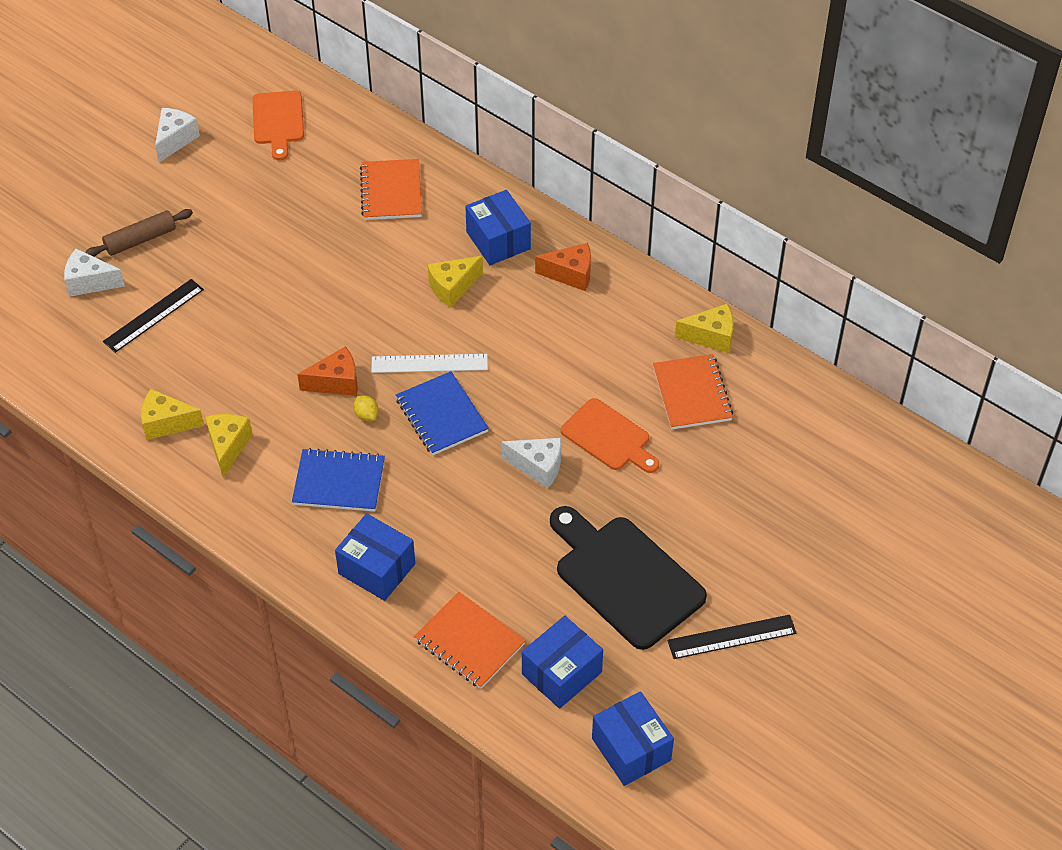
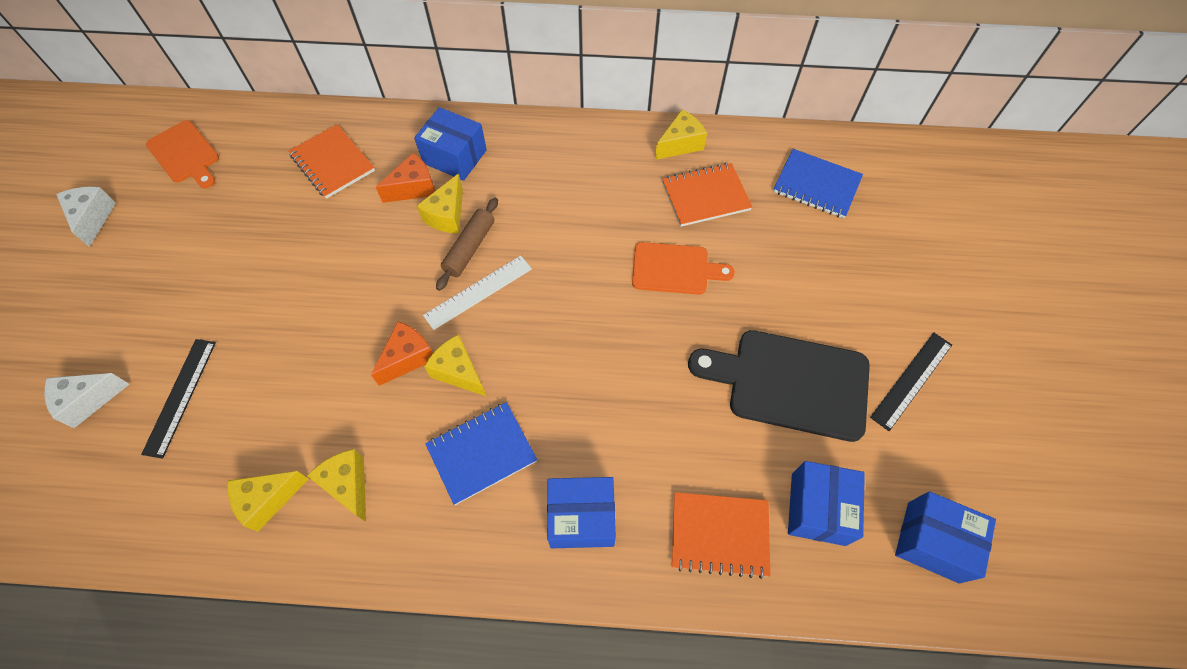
camera: 35 degrees left, 10 degrees up
(140, 239) = (117, 329): brown rolling pin -> brown rolling pin (469, 248)
(366, 415) = (458, 372): yellow lemon -> yellow cheese
(441, 415) = (525, 332): blue notebook -> blue notebook (816, 185)
(538, 467) = (641, 329): white cheese -> none
(570, 274) = (535, 153): orange cheese -> orange cheese (414, 188)
(692, 394) = (705, 196): orange notebook -> orange notebook turned 60 degrees counterclockwise

